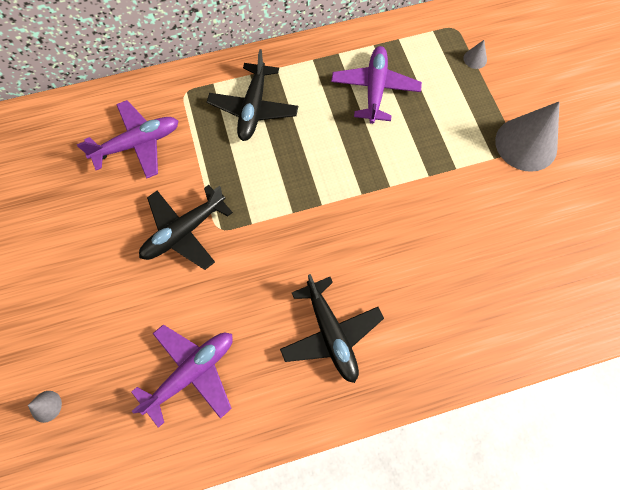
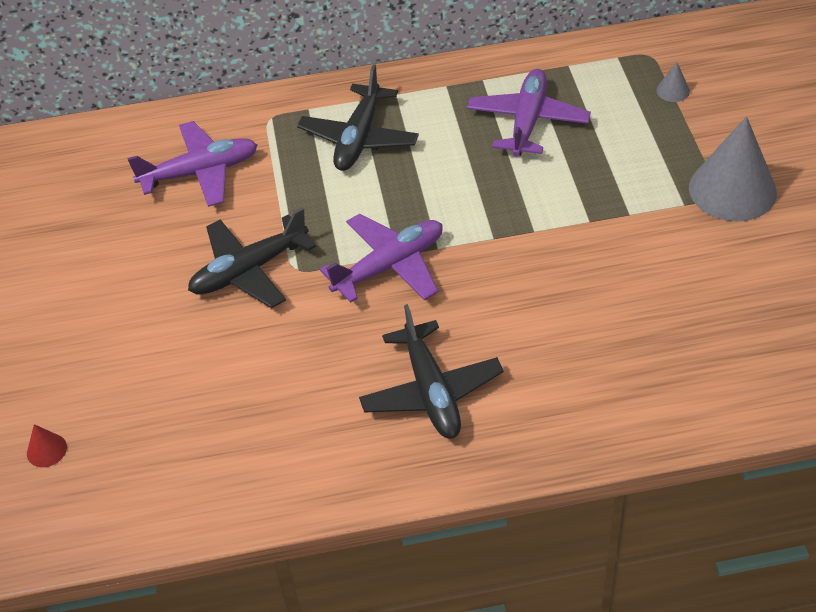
camera: 10 degrees right, 20 degrees down
(46, 406) = (46, 450): grey cone -> red cone
(192, 372) = (239, 424): purple plane -> purple plane (389, 266)

